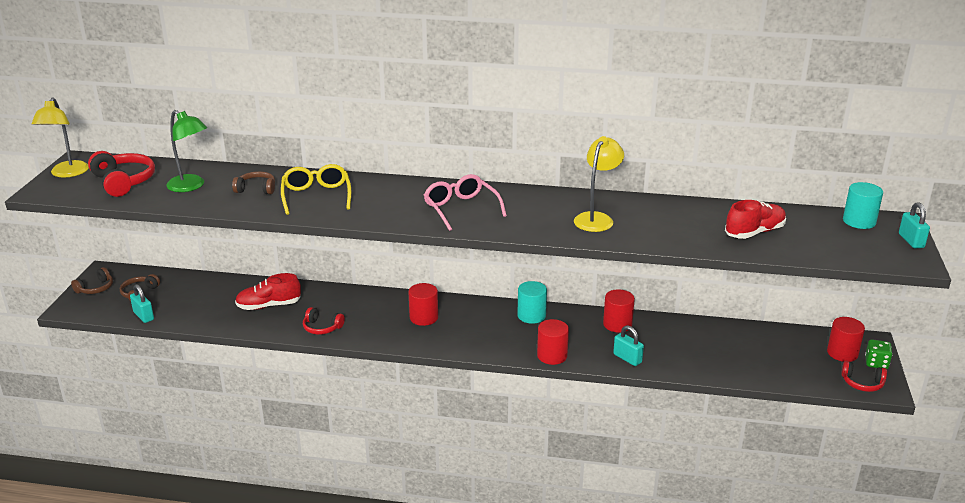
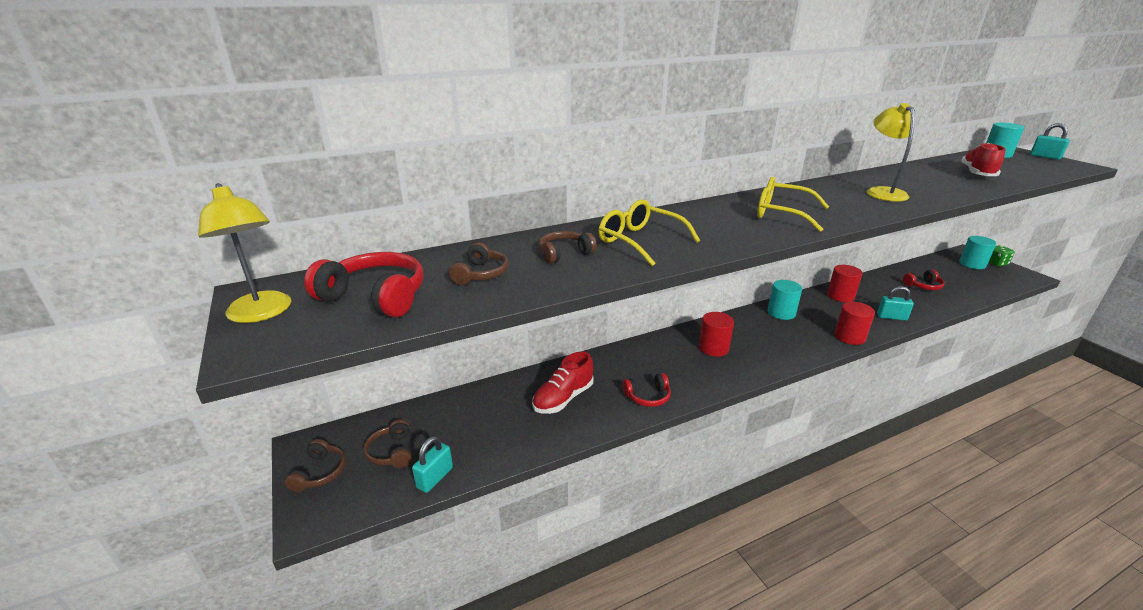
camera: 35 degrees left, 0 degrees up
(143, 316) = (435, 477): turquoise padlock -> turquoise padlock turned 75 degrees counterclockwise
(191, 186) = (481, 274): green lamp -> brown headphones
(461, 209) = (781, 213): pink glasses -> yellow glasses
(842, 353) = (972, 264): red cylinder -> turquoise cylinder
(862, 383) = (1016, 277): red headphones -> red headphones (923, 286)

